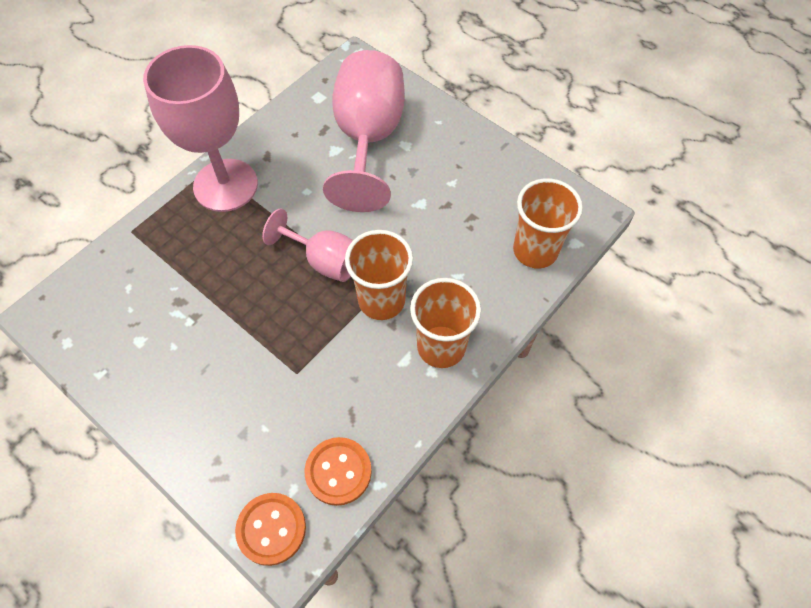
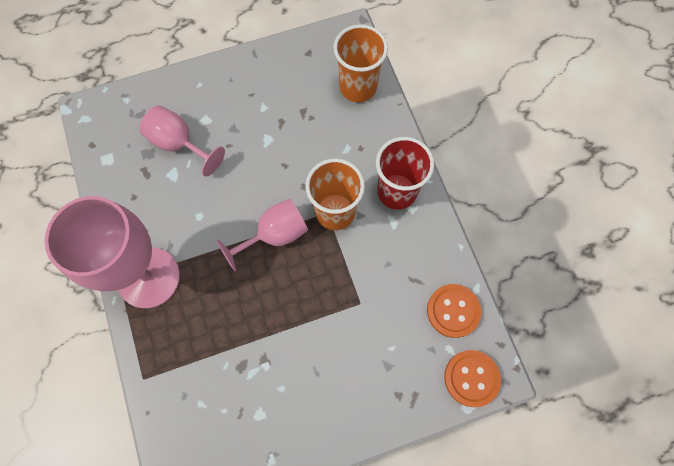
camera: 60 degrees left, 10 degrees up
(368, 139) = (179, 144): pink goblet -> pink goblet, size x0.57
(441, 347) = (397, 192): orange cup -> red cup

